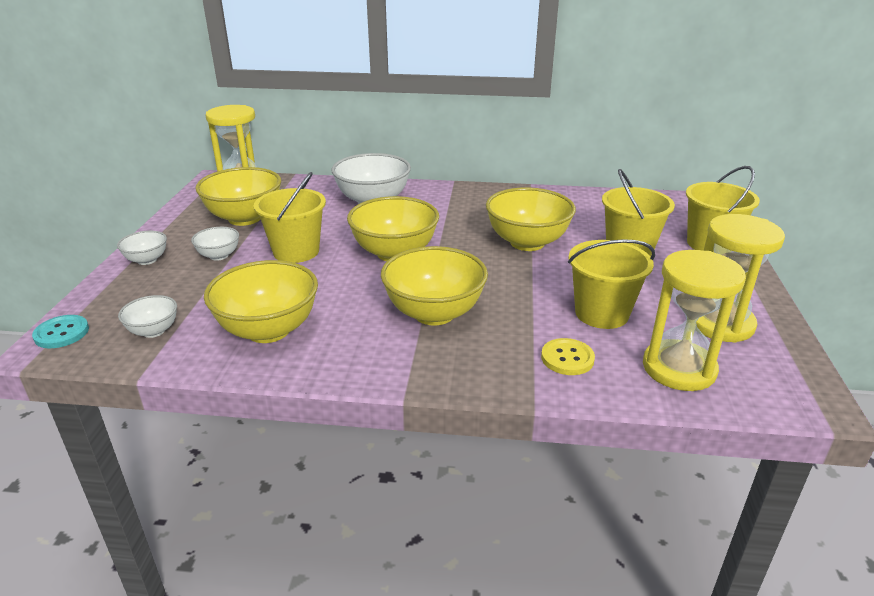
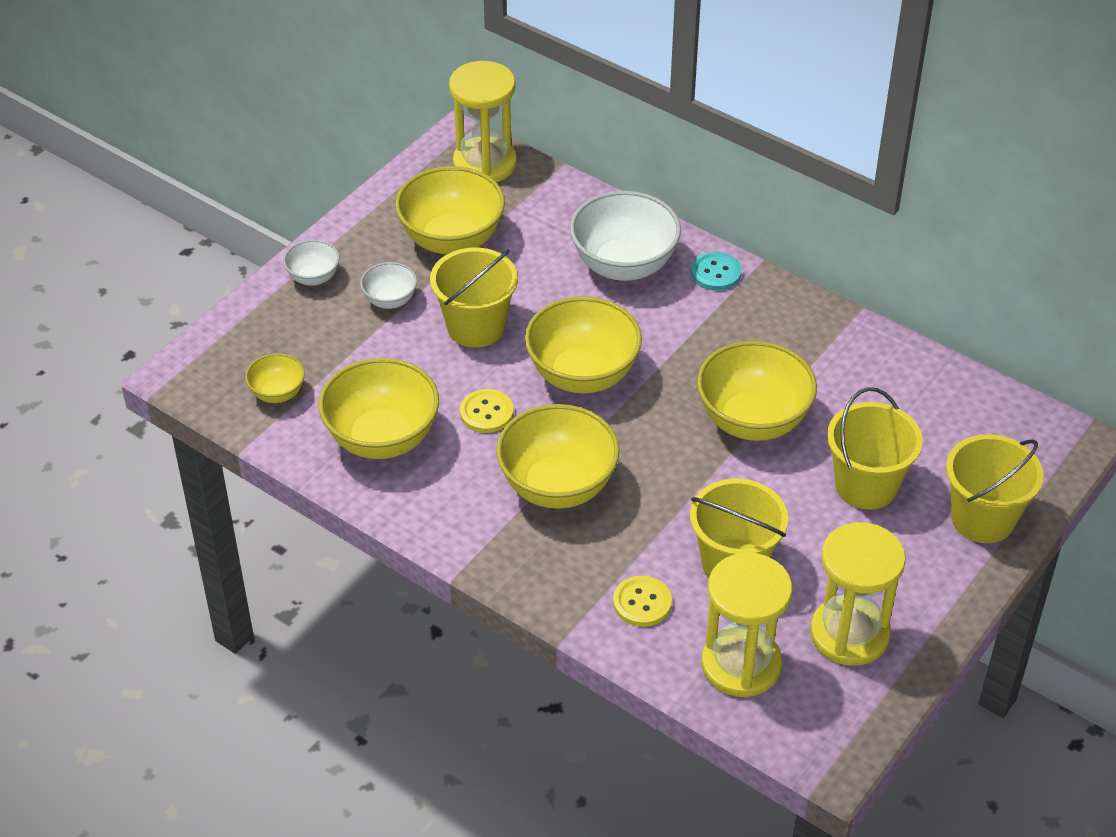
camera: 30 degrees right, 15 degrees up
(61, 333) = (196, 361): turquoise button -> turquoise button (716, 273)
(153, 331) = (277, 393): white bowl -> yellow bowl
(342, 291) = (486, 413): none -> yellow button

